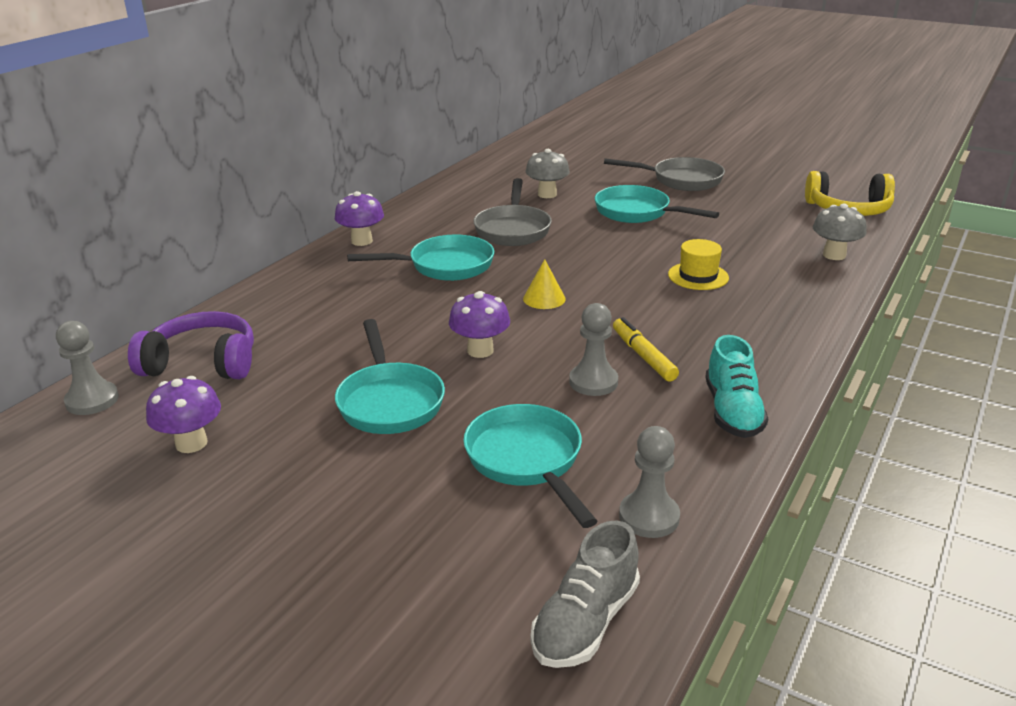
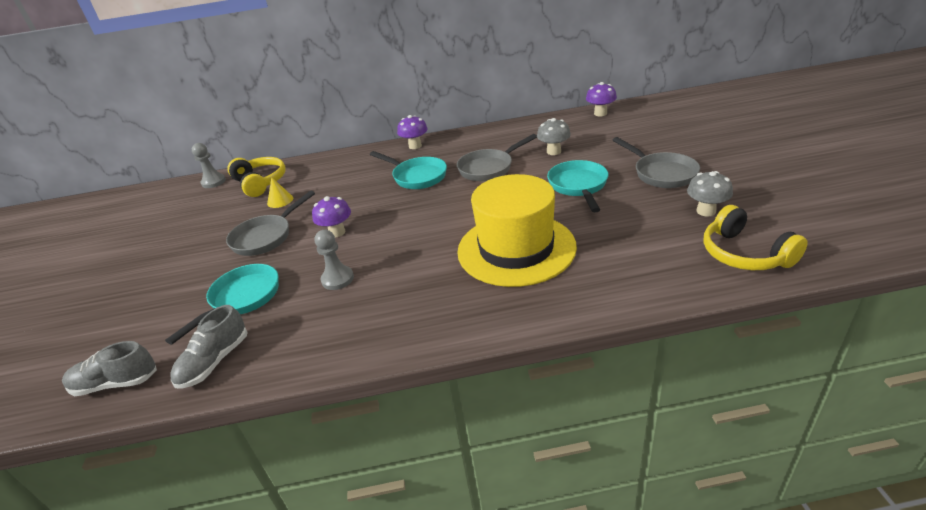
camera: 55 degrees right, 5 degrees up
(191, 443) = (197, 217): purple mushroom -> purple mushroom (600, 113)
(202, 363) = (260, 183): purple headphones -> yellow headphones
(389, 401) = (266, 237): turquoise pan -> grey pan
(544, 298) = (416, 219): yellow cone -> yellow cone (280, 200)
(643, 356) = (384, 280): yellow marker -> none
(649, 517) = (215, 361): grey pawn -> grey shoe
(698, 276) = (516, 248): yellow hat -> yellow hat, size x2.47
(732, 411) = (349, 341): turquoise shoe -> none
(834, 255) = (640, 284): grey mushroom -> grey mushroom (706, 211)

